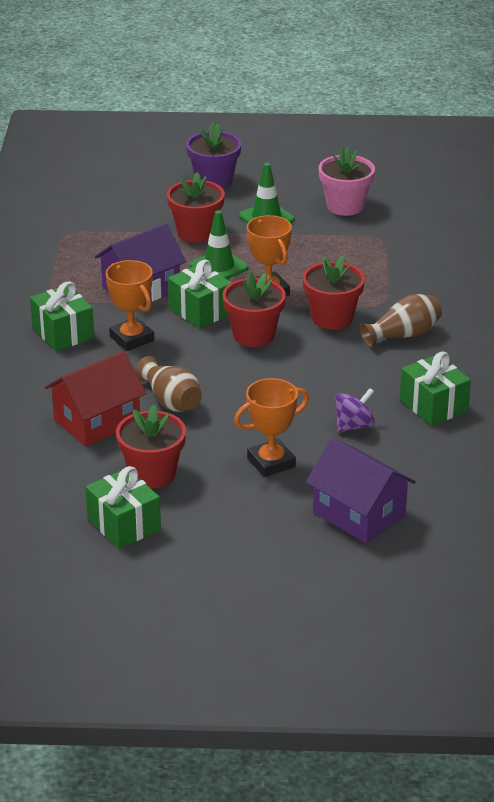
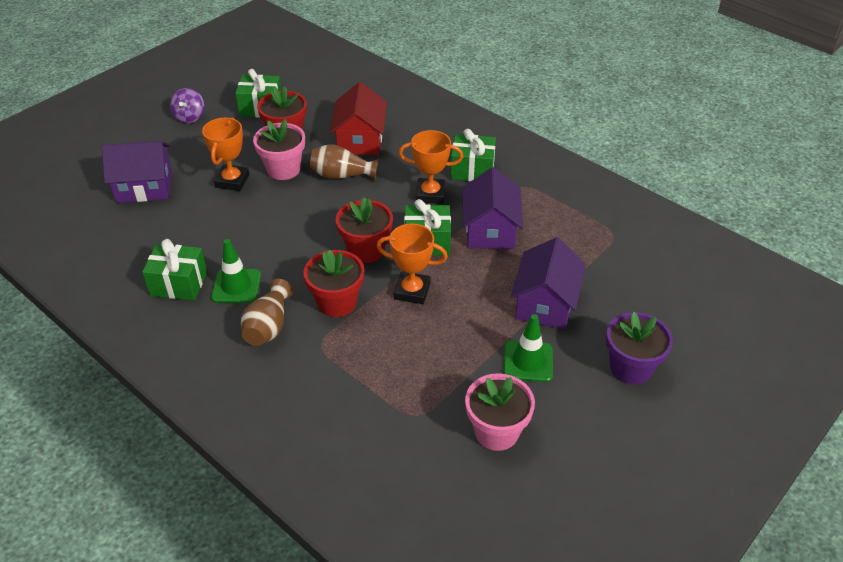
camera: 130 degrees right, 10 degrees up
(196, 232) = (545, 303): red flower pot -> purple house
(209, 442) = (283, 169): none -> pink flower pot
(218, 267) = (477, 285): green traffic cone -> green traffic cone (236, 286)
(354, 426) = (213, 234): purple spinning top -> purple spinning top (189, 117)

